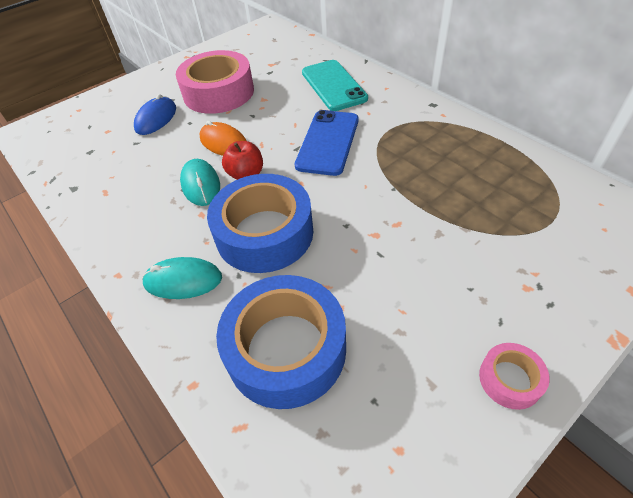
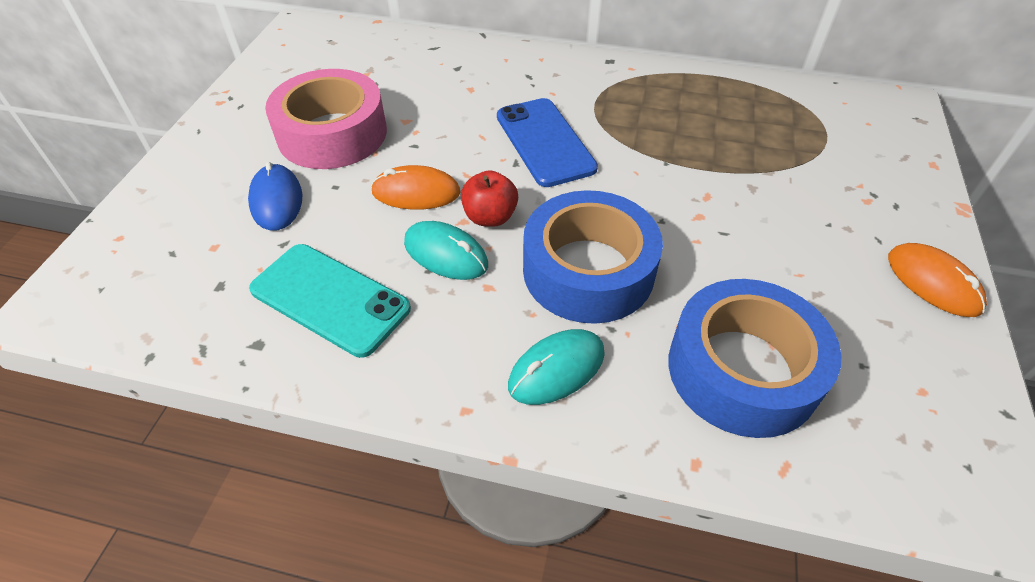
camera: 40 degrees left, 0 degrees up
(333, 85) = (477, 75): turquoise phone -> turquoise phone (330, 299)
(510, 379) = (933, 282): pink tape -> orange mouse

